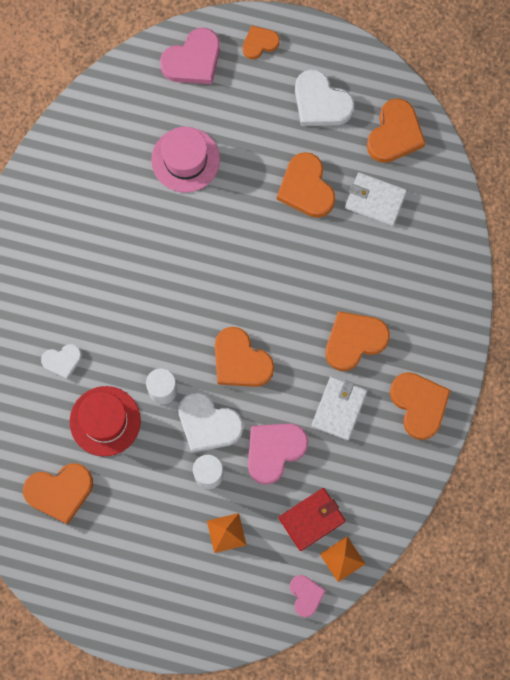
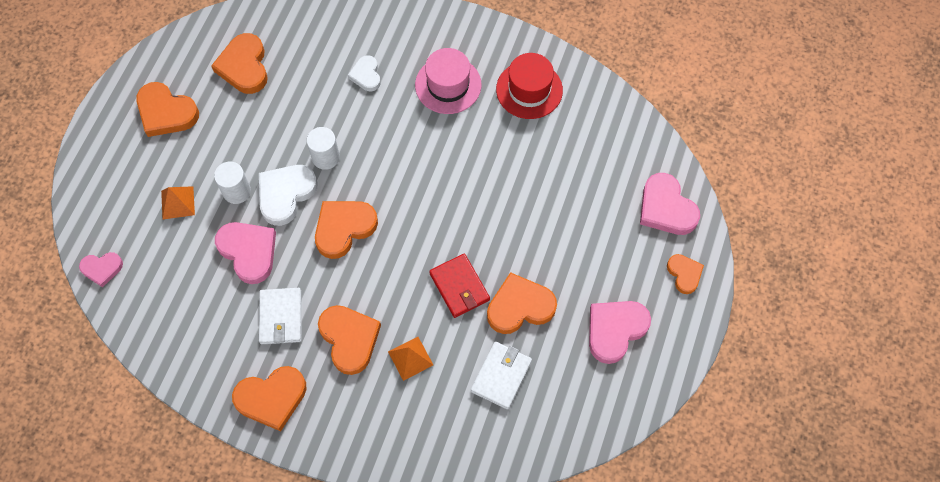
camera: 95 degrees right, 10 degrees down
(105, 421) = (303, 107): red hat -> red hat (529, 90)
(185, 160) = (558, 193): pink hat -> pink hat (448, 85)
(312, 519) = (174, 281): red wallet -> red wallet (459, 287)
(321, 102) = (615, 330): white heart -> pink heart
(339, 408) = (281, 317): white wallet -> white wallet turned 60 degrees clockwise
(342, 558) = (129, 306): orange pyramid -> orange pyramid (410, 358)
(395, 134) = (575, 404): orange heart -> orange heart (166, 112)

